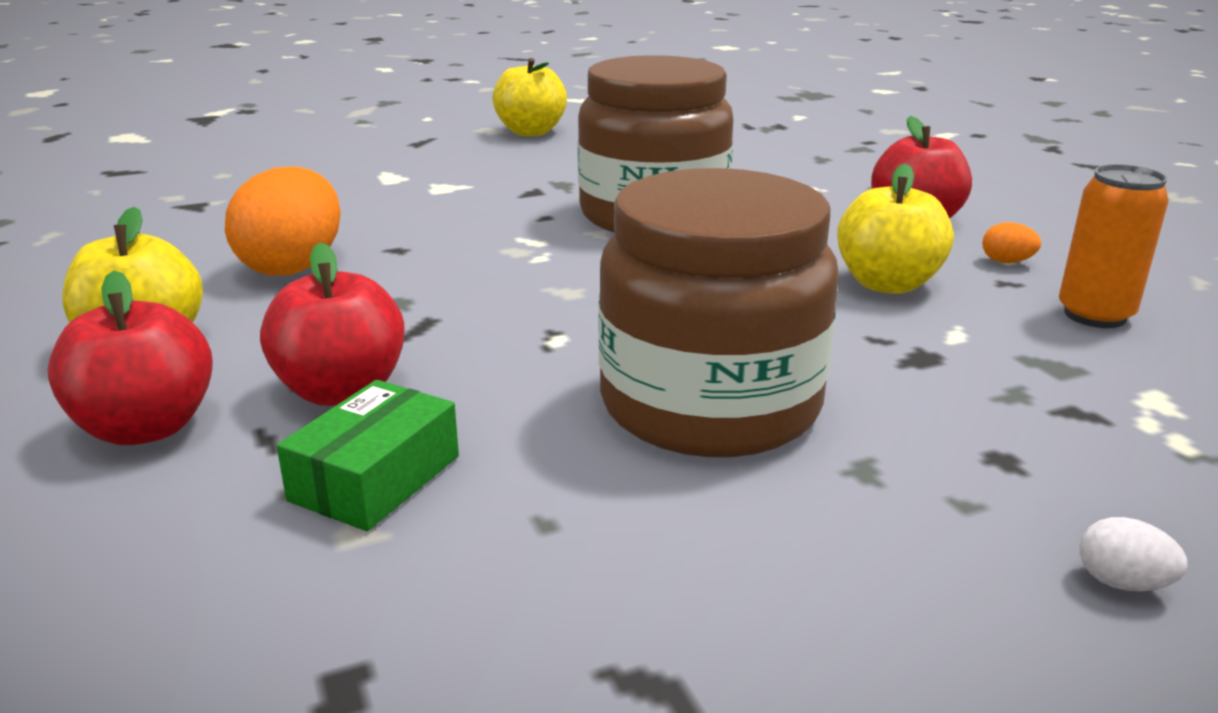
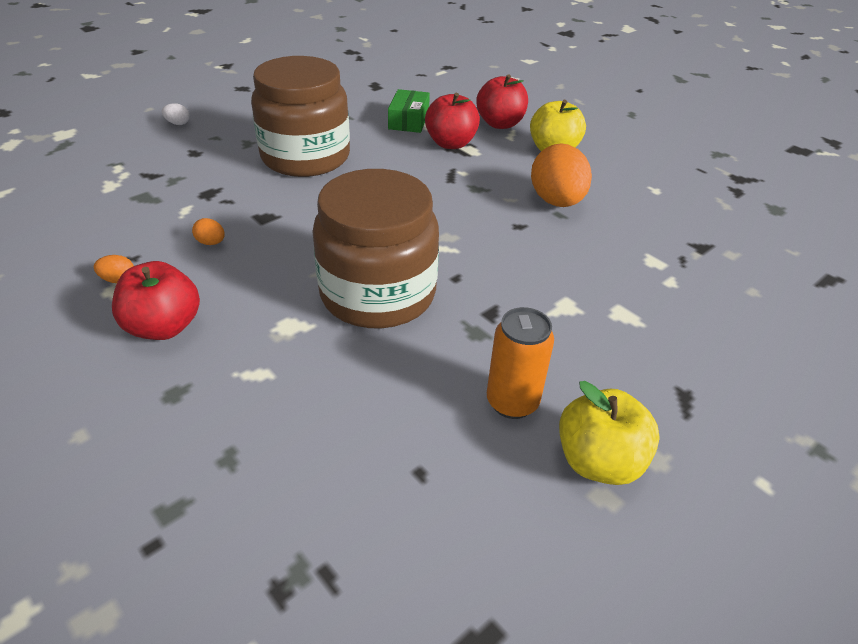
camera: 160 degrees right, 15 degrees up
(887, 284) = (211, 243): yellow apple -> orange egg
(1095, 315) = (96, 235): orange can -> orange can (512, 402)

